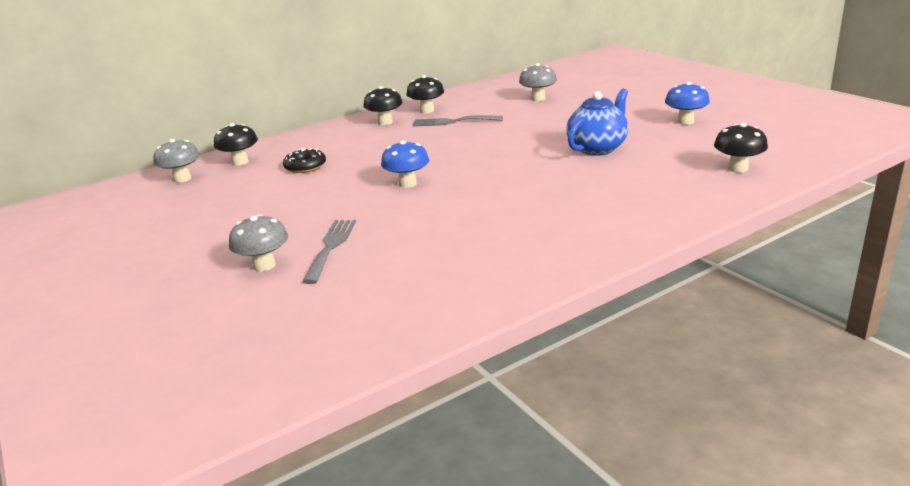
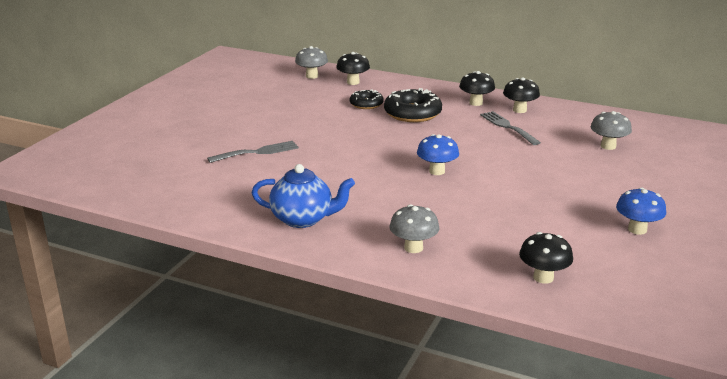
camera: 55 degrees right, 0 degrees up
(264, 265) = (221, 141): grey mushroom -> grey mushroom (413, 248)
(363, 151) = (412, 113): none -> black donut
(407, 184) = (371, 146): blue mushroom -> blue mushroom (437, 171)
(597, 148) = (518, 201): blue teapot -> blue teapot (303, 219)

